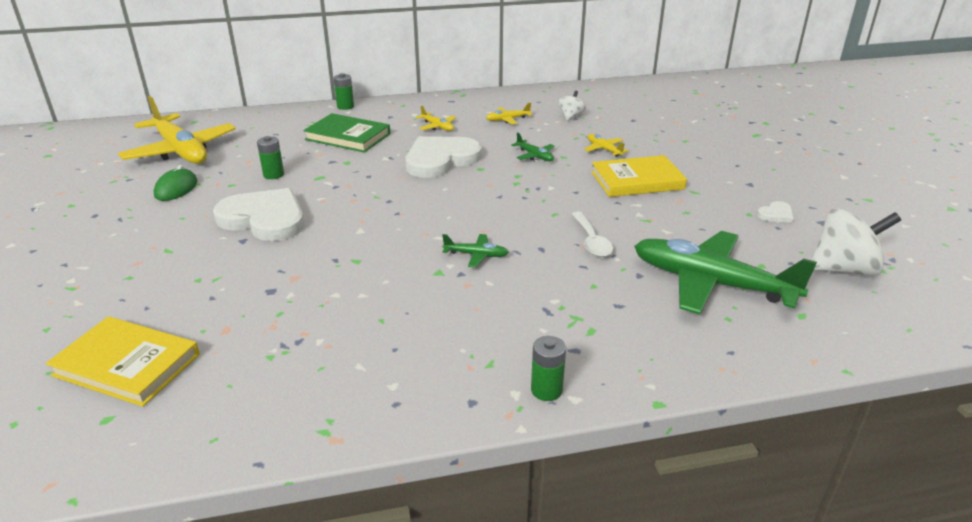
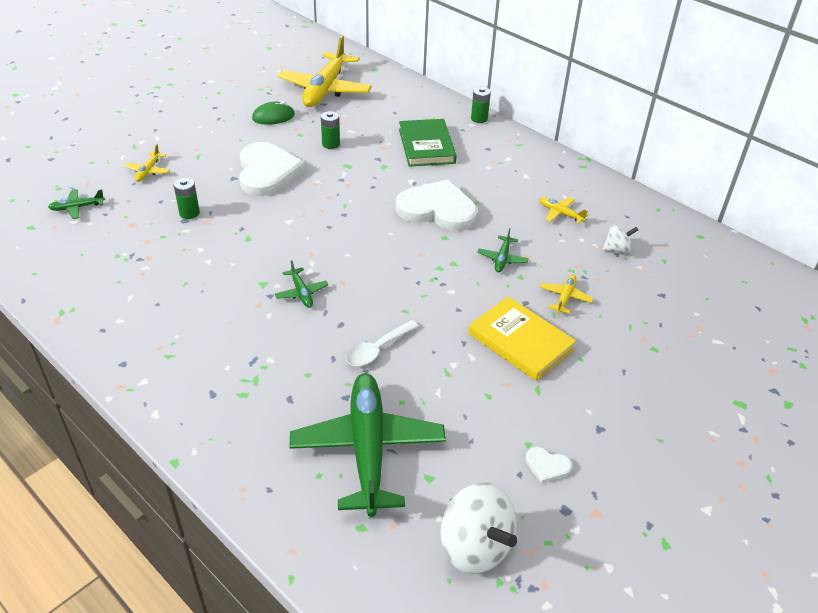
camera: 55 degrees right, 10 degrees up
(127, 365) = (77, 207): yellow book -> green plane
(437, 126) = (497, 181): yellow plane -> yellow plane (148, 171)
(546, 390) = (155, 395): green battery -> green battery (189, 213)

